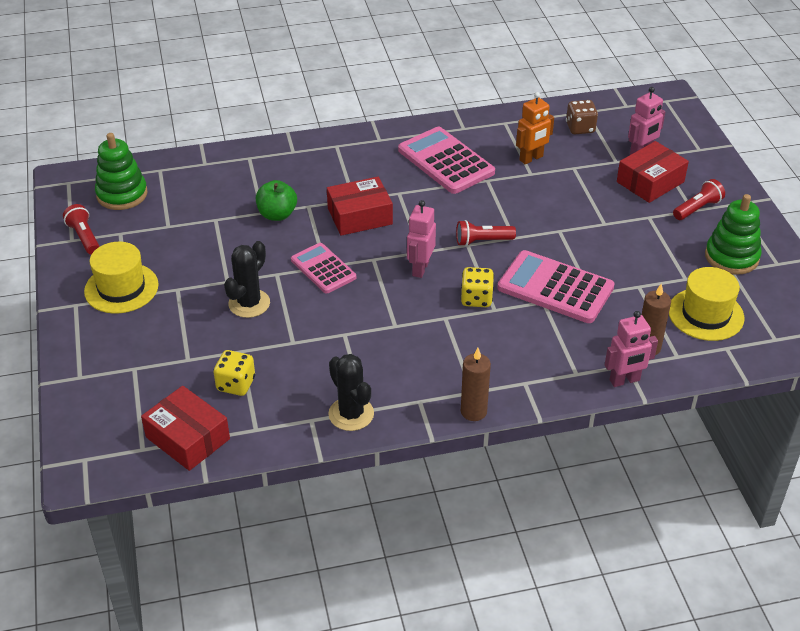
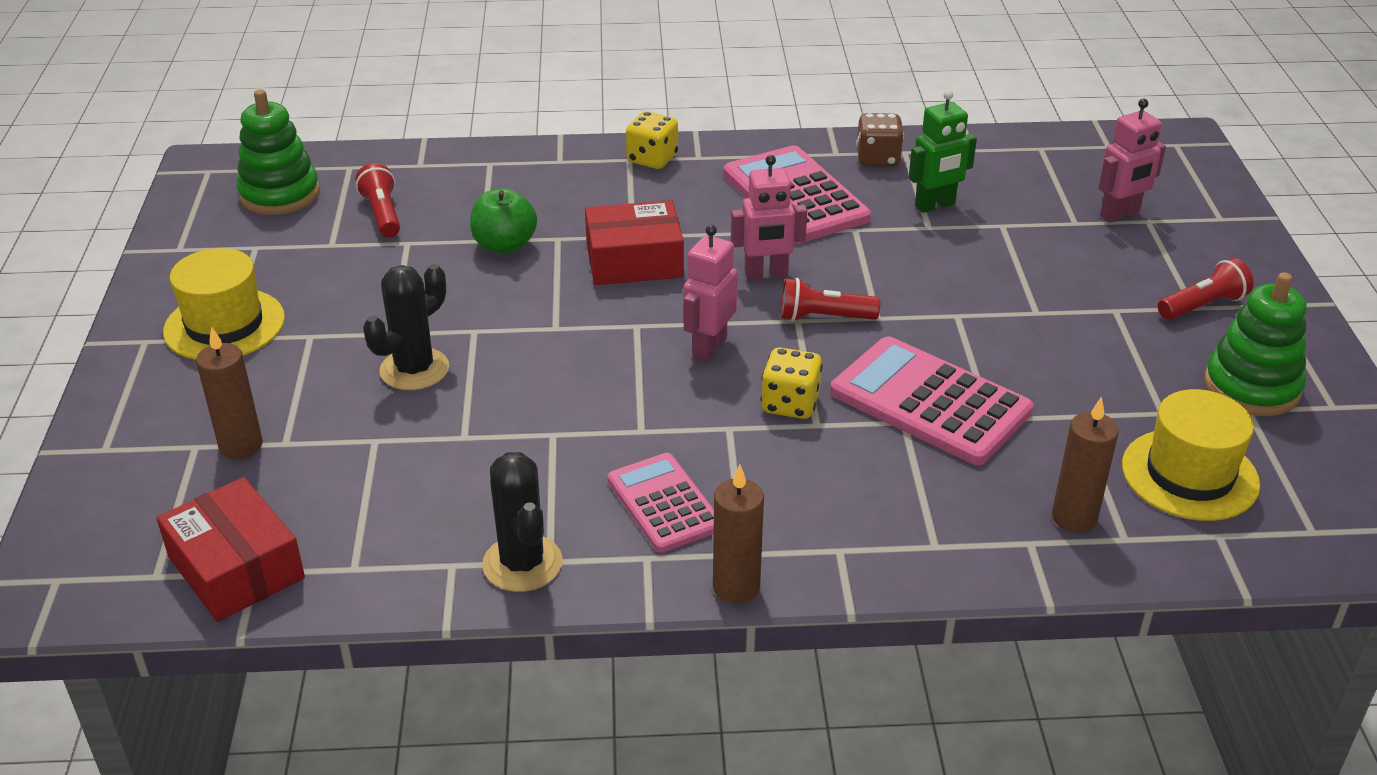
camera: 10 degrees right, 5 degrees down
(84, 237) = (199, 247): red flashlight -> red flashlight (382, 214)
(162, 364) = (241, 446): none -> brown candle
(236, 384) = (347, 491): yellow dice -> yellow dice (652, 159)
(323, 269) = (551, 331): pink calculator -> pink calculator (664, 503)
(531, 158) = (935, 205): orange robot -> green robot
(580, 128) = (1025, 170): brown dice -> brown dice (878, 159)
(624, 380) = (1020, 568): pink robot -> pink robot (766, 274)
(650, 182) = (1127, 258): red box -> none

